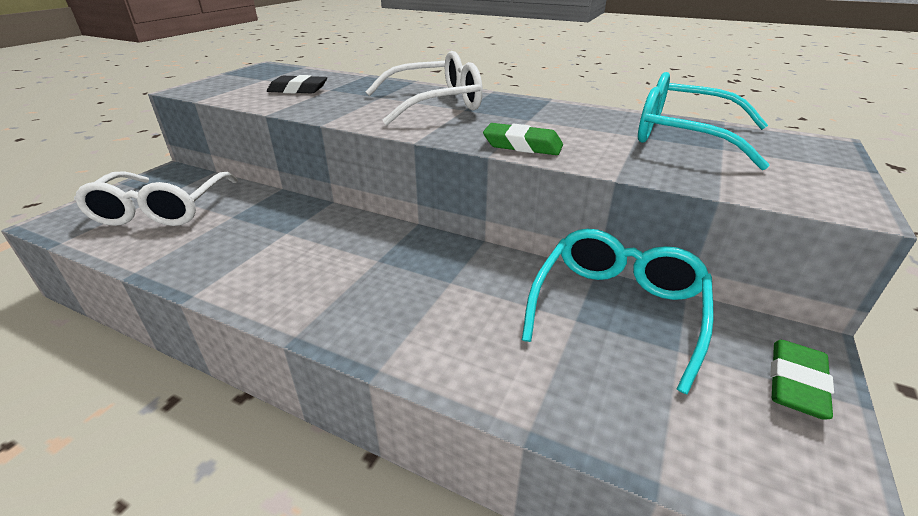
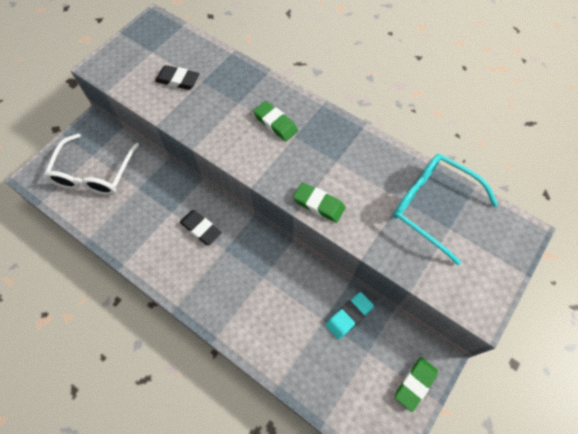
camera: 10 degrees right, 30 degrees up
(335, 243) = (201, 229): none -> black eraser
(435, 104) = (275, 123): white glasses -> green eraser
(617, 309) = (349, 316): turquoise glasses -> turquoise eraser

